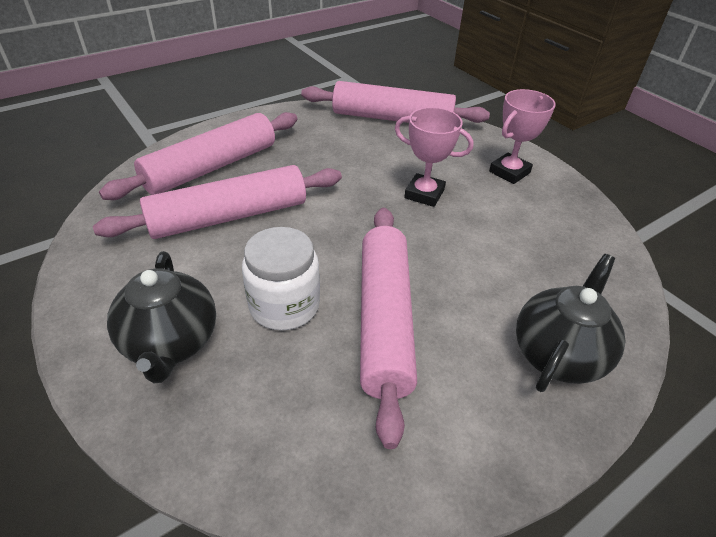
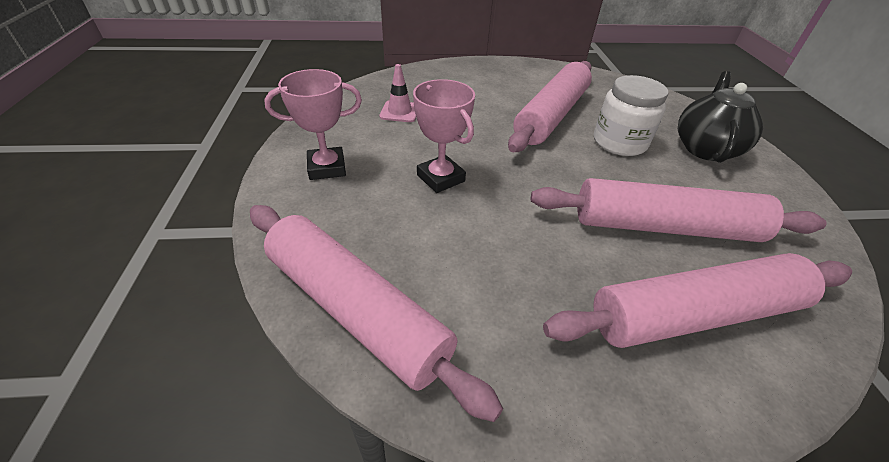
camera: 150 degrees left, 0 degrees up
(541, 249) = (399, 112): none -> pink traffic cone
(558, 354) = (462, 77): black teapot -> none

